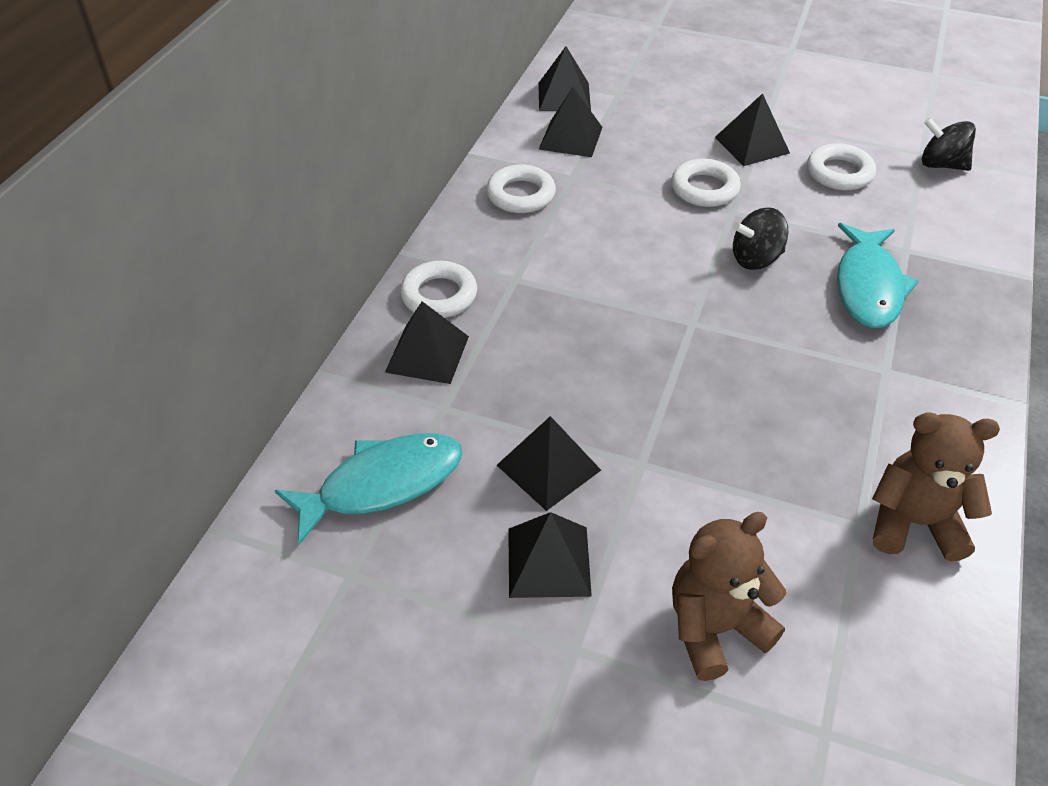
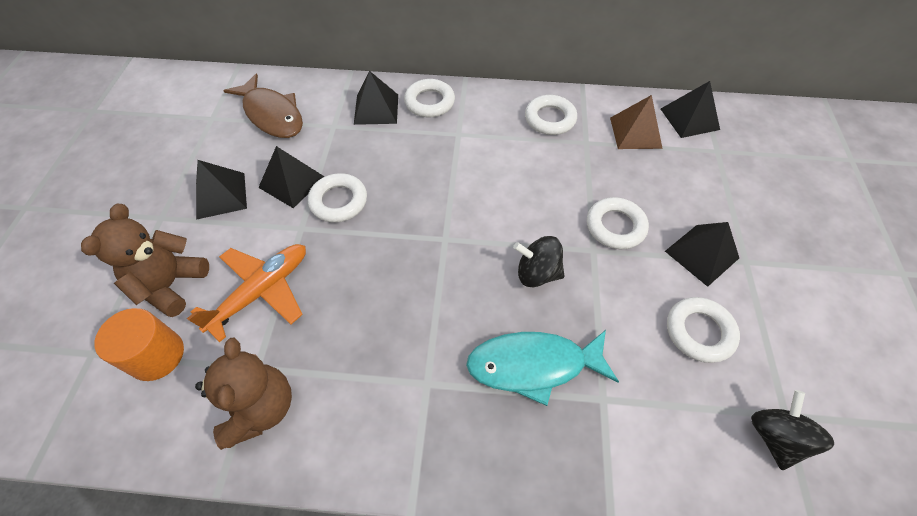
camera: 75 degrees right, 10 degrees up
(382, 484) = (272, 114): turquoise fish -> brown fish
(571, 138) = (635, 132): black pyramid -> brown pyramid
(602, 417) = (338, 201): none -> white ring
(715, 628) = (171, 285): brown teddy bear -> brown teddy bear turned 120 degrees counterclockwise
(744, 514) = (262, 291): none -> orange plane
(756, 259) = (537, 273): black spinning top -> black spinning top turned 45 degrees counterclockwise
(834, 642) = (157, 355): none -> orange cylinder

